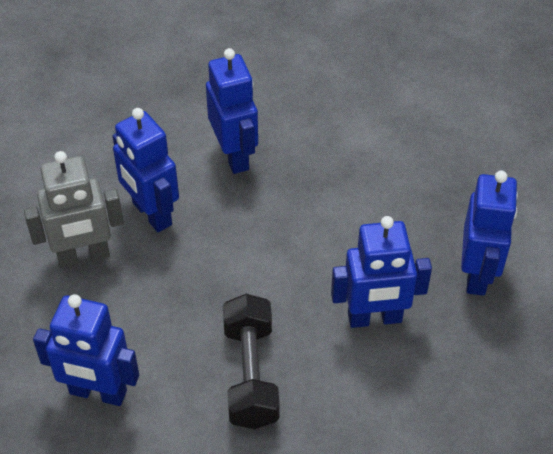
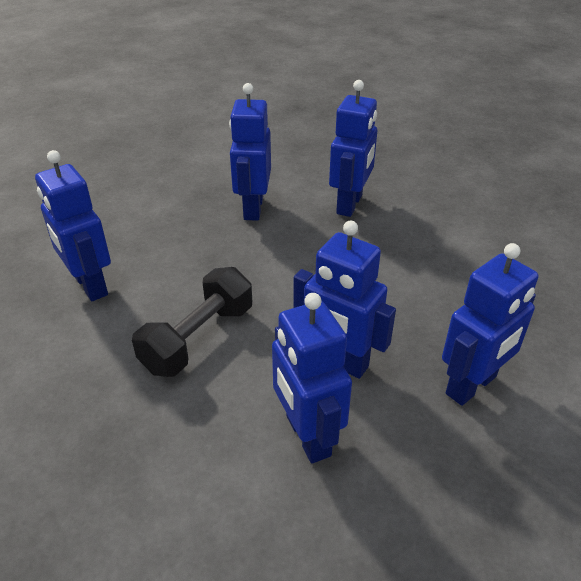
camera: 40 degrees right, 10 degrees down
(84, 256) = (182, 208): grey robot -> none
(409, 392) = (307, 436): none -> blue robot

